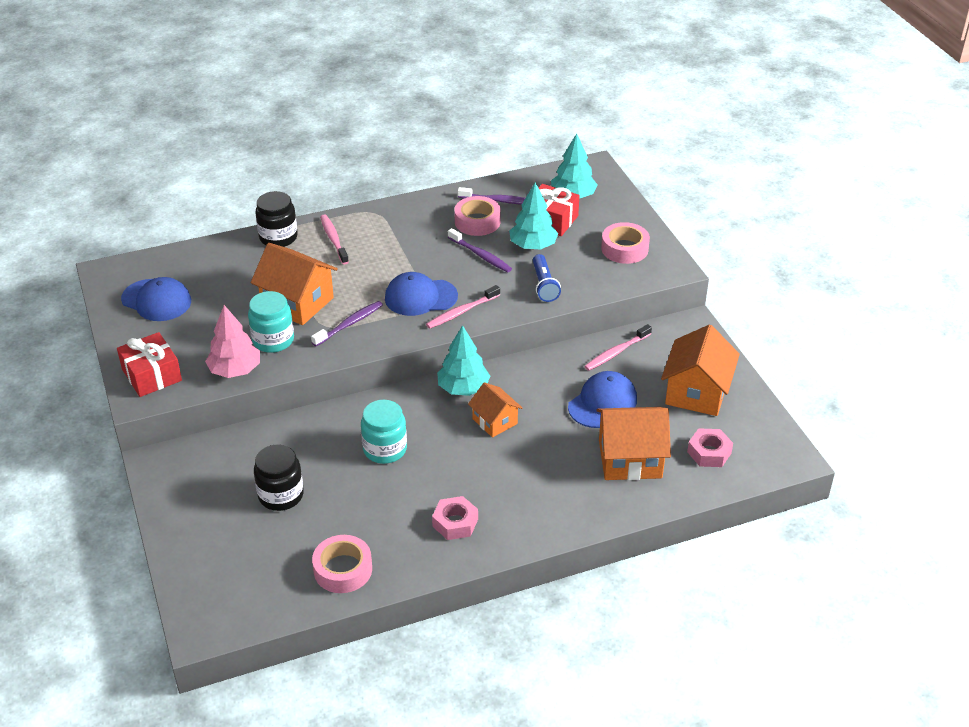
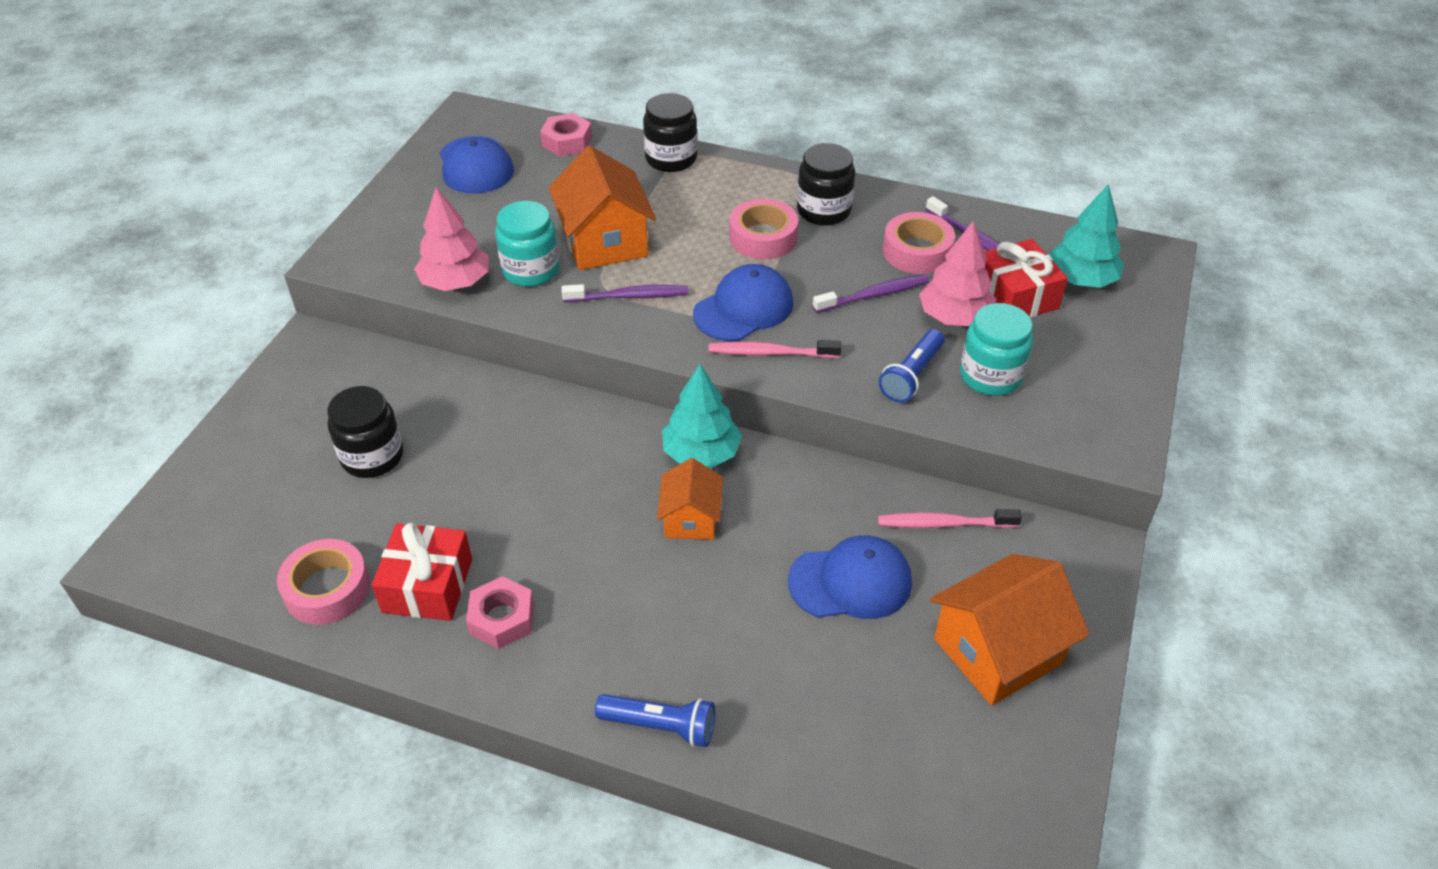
camera: 40 degrees right, 5 degrees up
(152, 375) = (376, 242): red gift -> red gift (427, 585)
(333, 239) = (726, 190): pink toothbrush -> none
(385, 449) = (532, 473): turquoise jar -> turquoise jar (990, 376)
(403, 224) = (824, 211): none -> black jar
(420, 297) = (743, 308): blue cap -> blue cap turned 105 degrees clockwise
(481, 255) = (874, 295): purple toothbrush -> purple toothbrush turned 105 degrees counterclockwise
(533, 246) = (954, 317): turquoise tree -> pink tree
(587, 516) = (660, 726): none -> blue flashlight
(624, 249) = (1077, 386): pink tape -> pink tape (763, 237)
(630, 459) = (802, 684): orange house -> none
(709, 452) = (921, 752): pink nut -> pink nut (567, 142)

